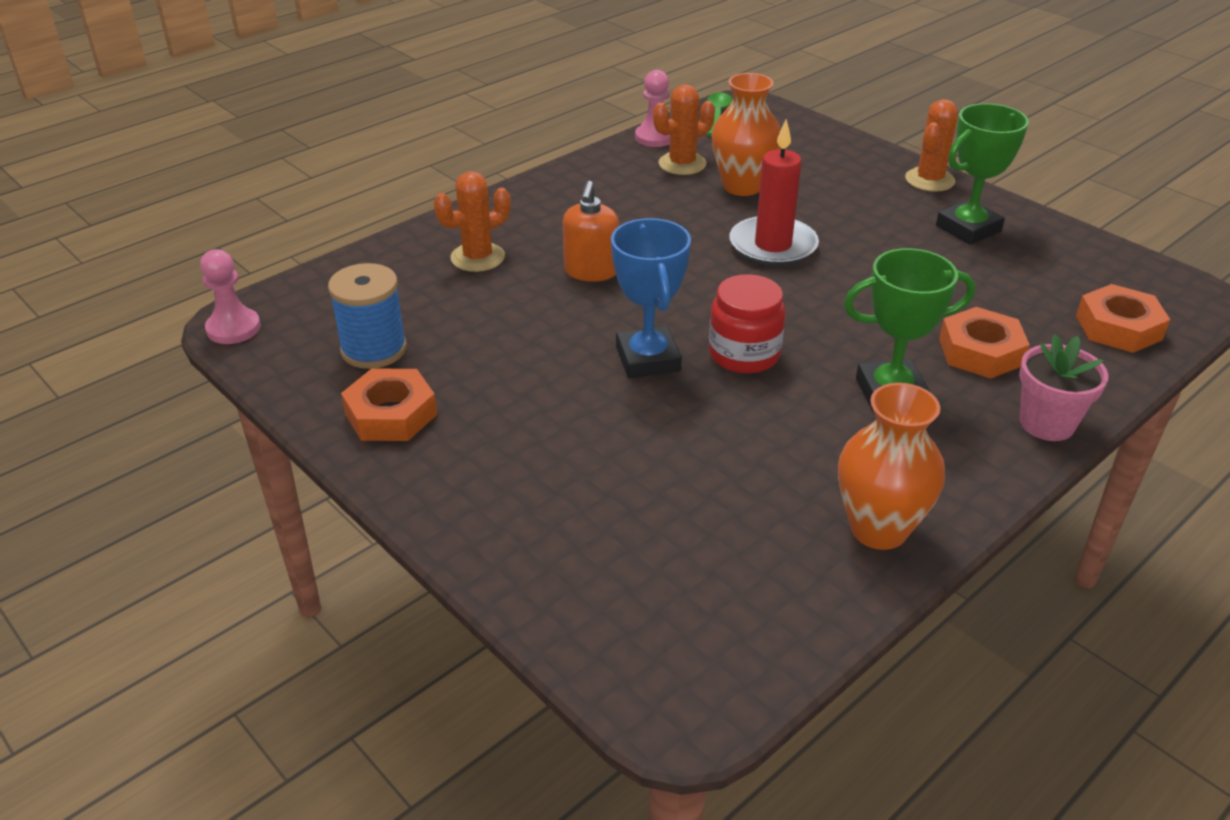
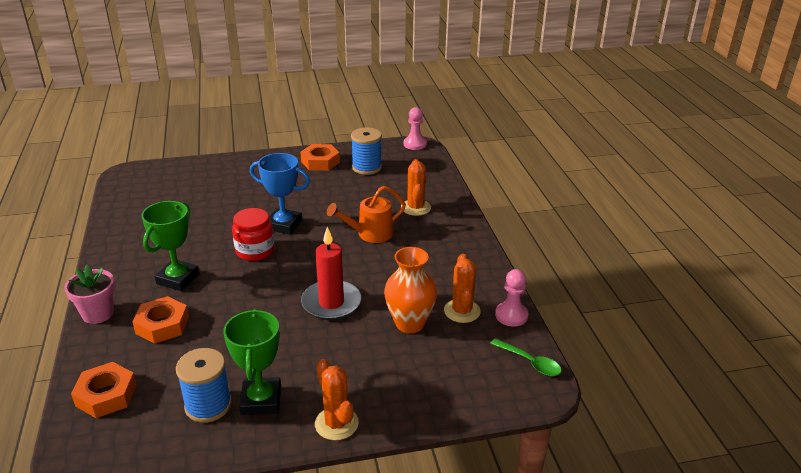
camera: 120 degrees right, 5 degrees down
(591, 271) = (370, 234): orange soap dispenser -> orange watering can
(878, 529) = (123, 236): orange vase -> none
(1022, 255) = (208, 405): none -> blue spool

